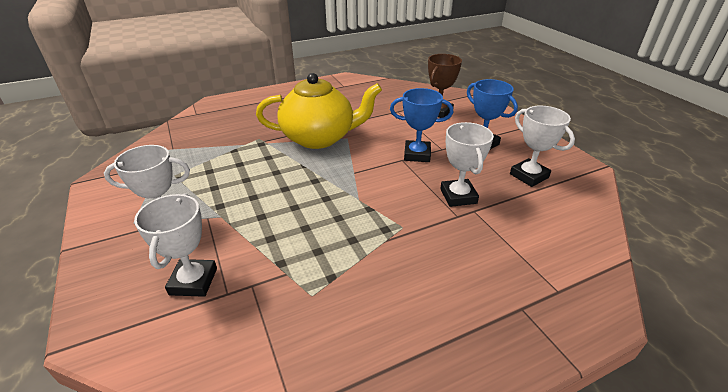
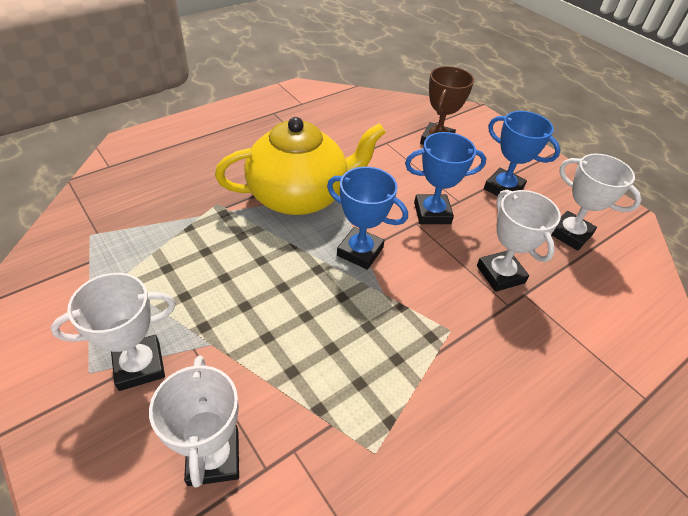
camera: 15 degrees left, 10 degrees up
(351, 173) = (360, 251): none -> blue trophy

